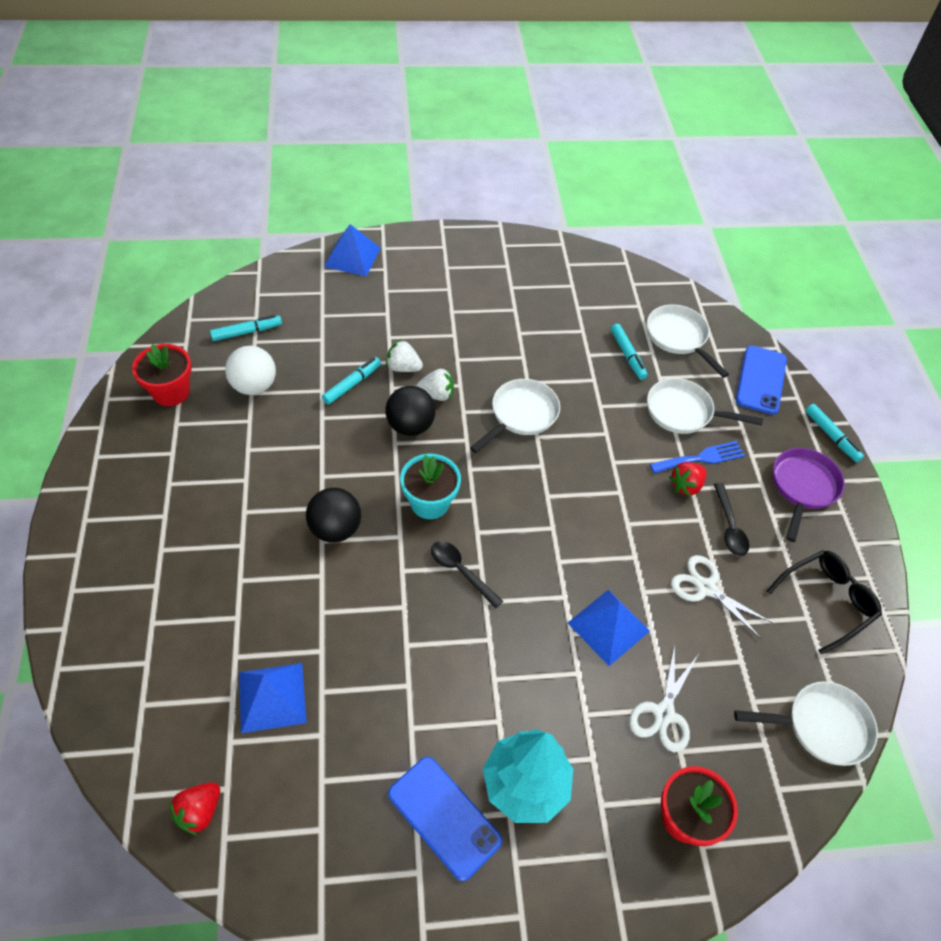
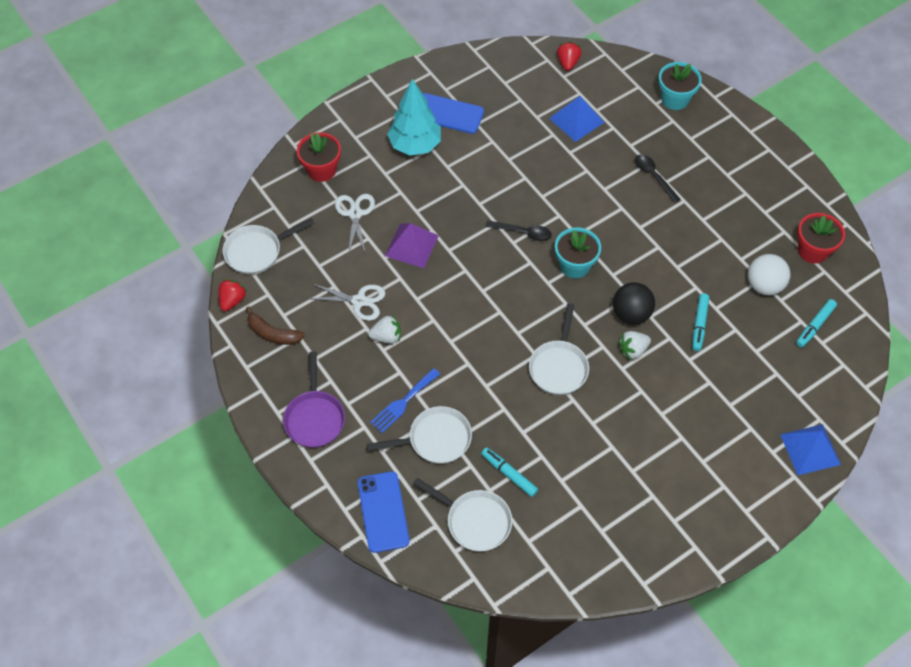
camera: 155 degrees right, 5 degrees up
(116, 654) = (675, 99): none -> turquoise flower pot
(335, 529) = (620, 218): black ball -> none
(403, 367) = (675, 360): white strawberry -> white strawberry (386, 337)
(608, 627) = (411, 245): blue pyramid -> purple pyramid
(686, 486) = (405, 372): red strawberry -> red strawberry (232, 300)
(729, 526) = (360, 355): black spoon -> black spoon (653, 176)
(827, 601) = (273, 333): black glasses -> brown banana
(831, 436) = (304, 481): turquoise marker -> none

